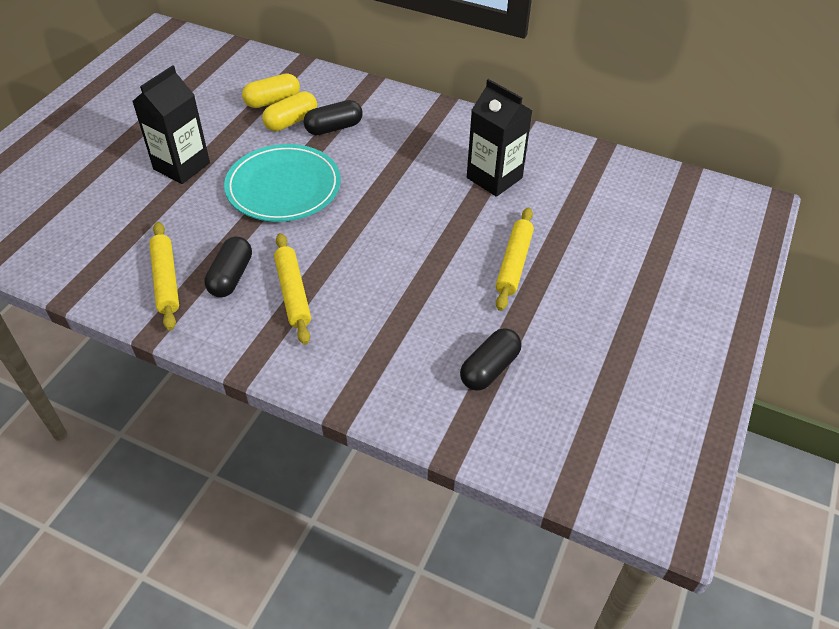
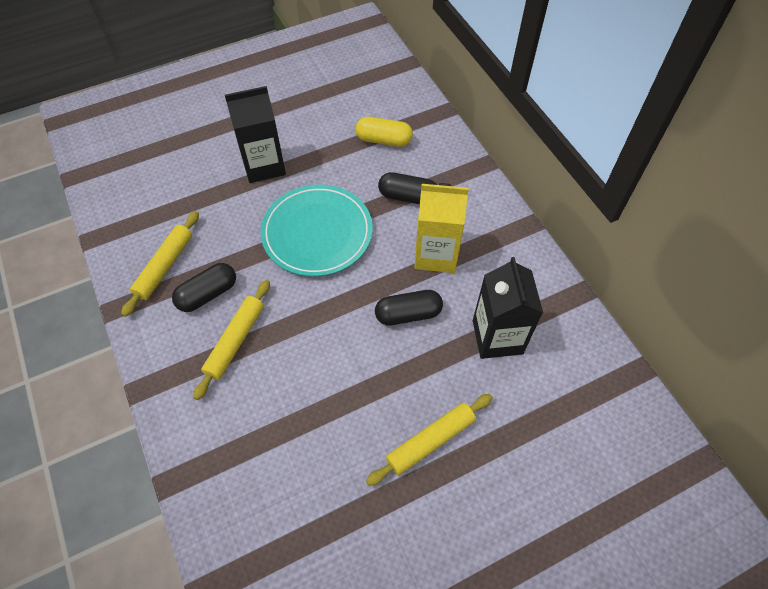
camera: 40 degrees right, 10 degrees up
(291, 121) = (380, 170): yellow capsule -> none
(396, 152) = (436, 254): none -> yellow carton
(489, 368) = (311, 533): black capsule -> black capsule (408, 314)

